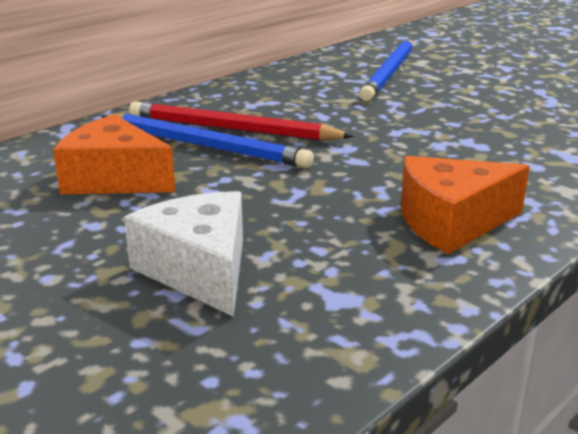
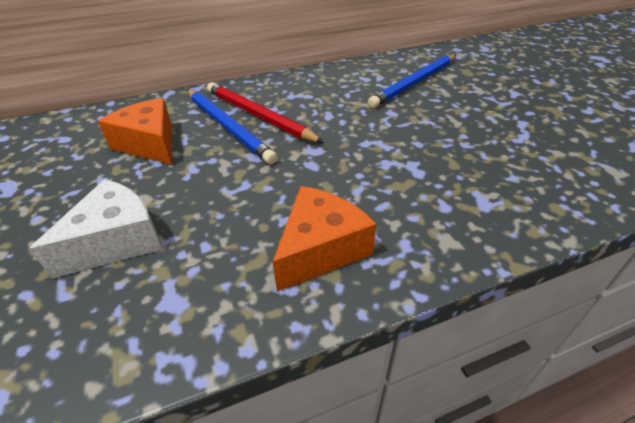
camera: 25 degrees right, 15 degrees up
(199, 270) = (116, 241): white cheese -> white cheese turned 45 degrees clockwise
(451, 222) = (320, 249): orange cheese -> orange cheese turned 120 degrees clockwise

